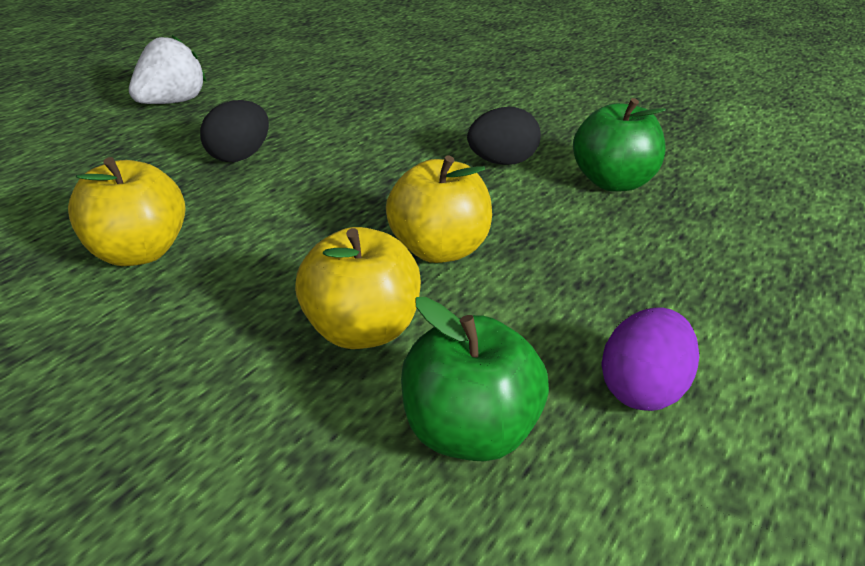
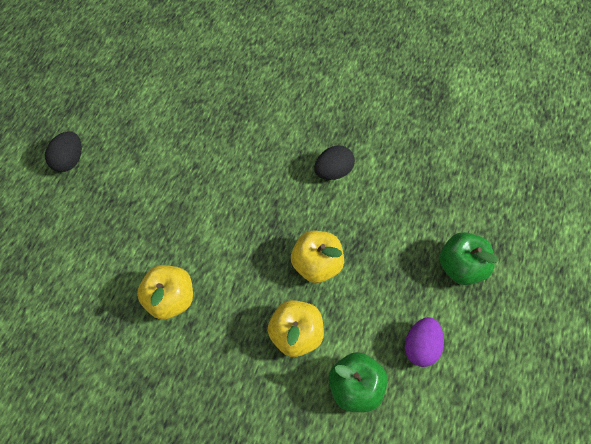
camera: 10 degrees left, 30 degrees up
(171, 102) = (118, 140): white strawberry -> none
(239, 157) = (185, 196): black egg -> black egg (69, 160)
(613, 183) = (396, 180): green apple -> green apple (461, 267)

